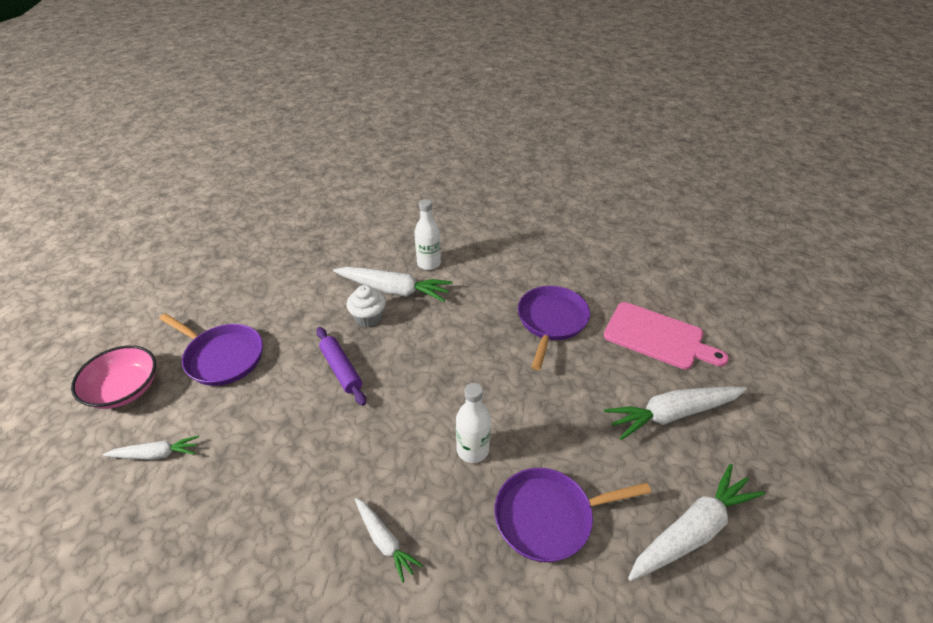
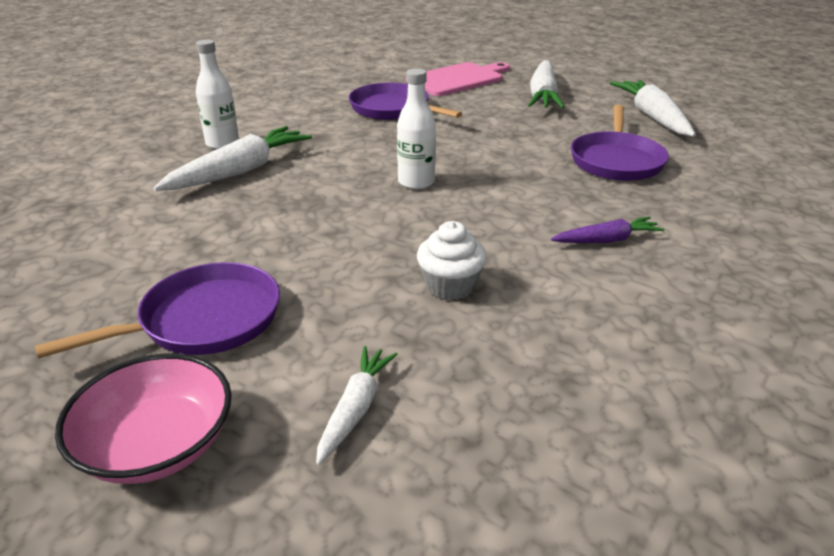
camera: 65 degrees left, 10 degrees down
(341, 370) = (340, 227): purple rolling pin -> none
(368, 317) = (268, 194): white cupcake -> white cupcake (450, 286)
(384, 541) = (606, 240): white carrot -> purple carrot
(472, 450) = (523, 176): white bottle -> white bottle (416, 182)

